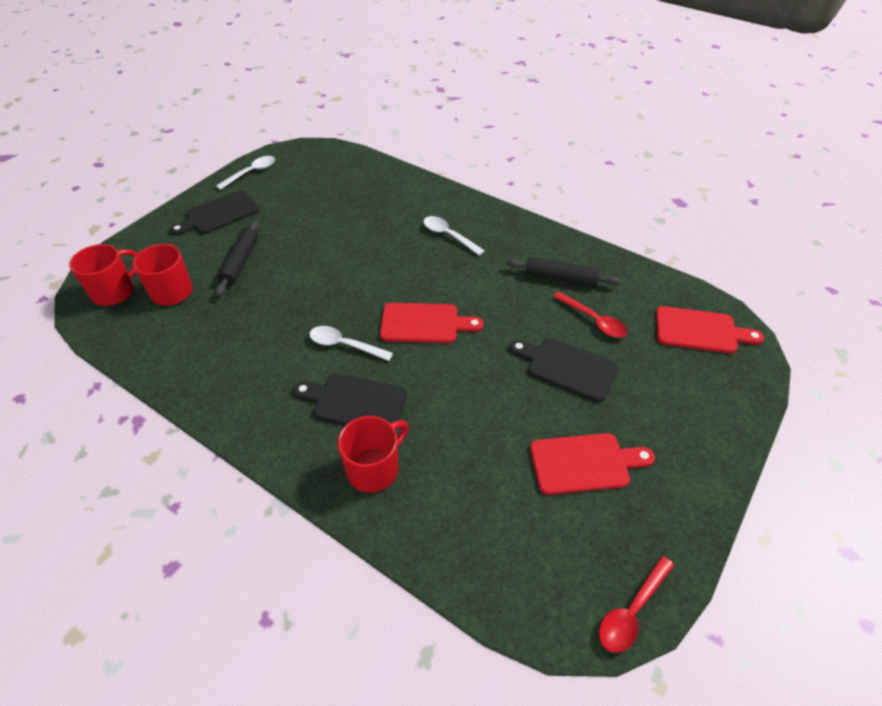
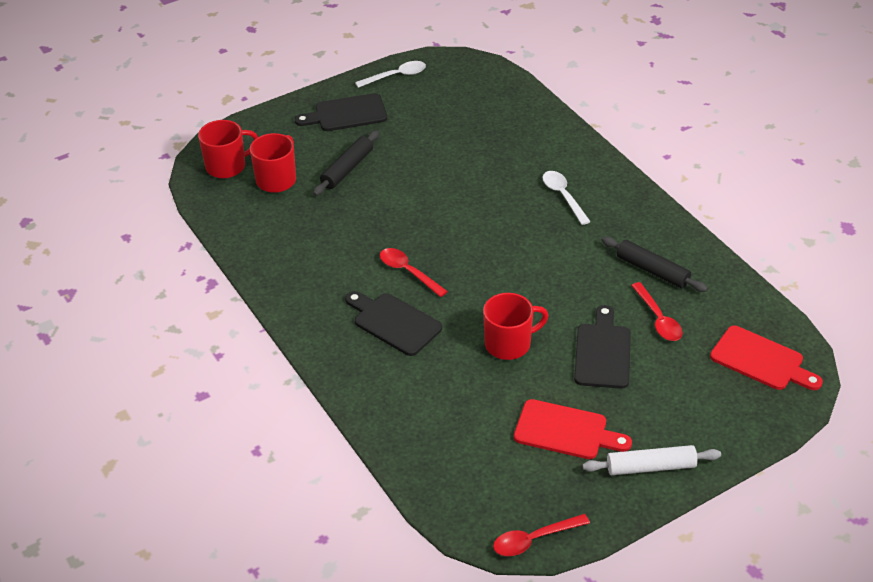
camera: 25 degrees right, 5 degrees down
(344, 345) = (408, 272): white spoon -> red spoon
(374, 468) = (384, 378): red mug -> red mug (509, 344)
(424, 323) = (491, 274): red cutting board -> none
(567, 368) = (602, 352): black cutting board -> black cutting board turned 45 degrees clockwise
(684, 473) = (651, 467): none -> white rolling pin

